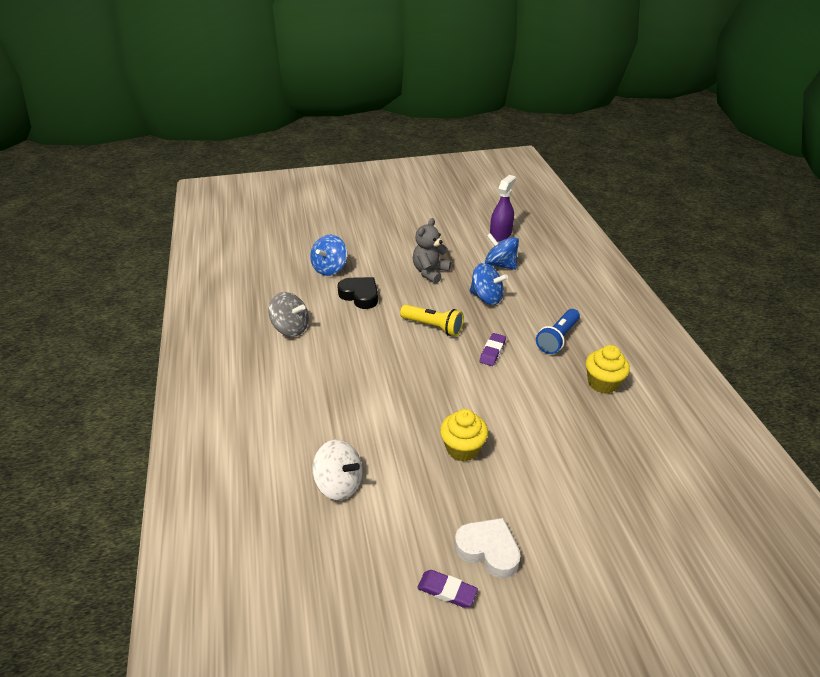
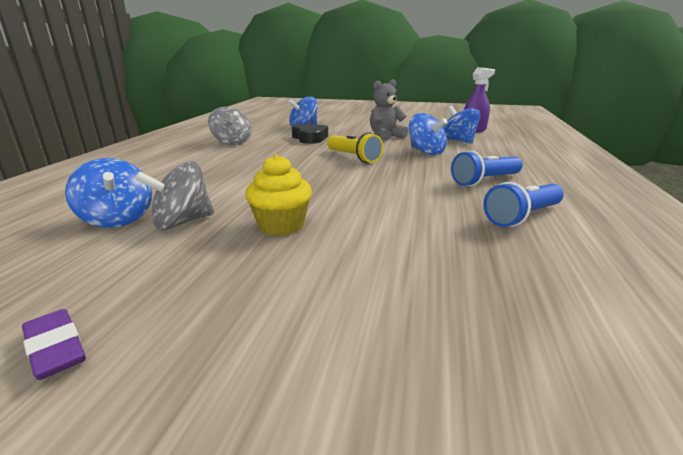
camera: 25 degrees right, 15 degrees down
(339, 484) = (117, 219): white spinning top -> blue spinning top
(391, 469) = (182, 222): none -> grey spinning top
(488, 550) = (181, 322): white heart -> none
(492, 352) = (398, 177): purple eraser -> none
(602, 383) = (522, 217): yellow cupcake -> blue flashlight

